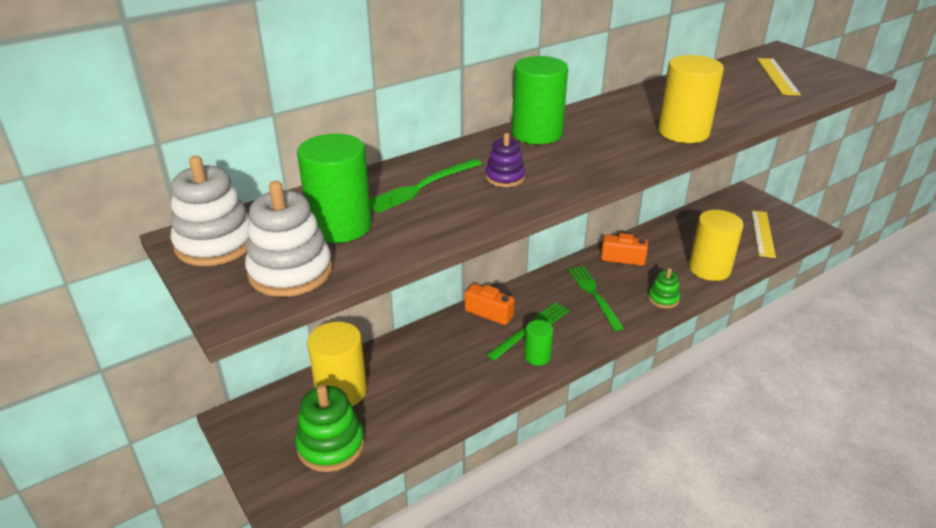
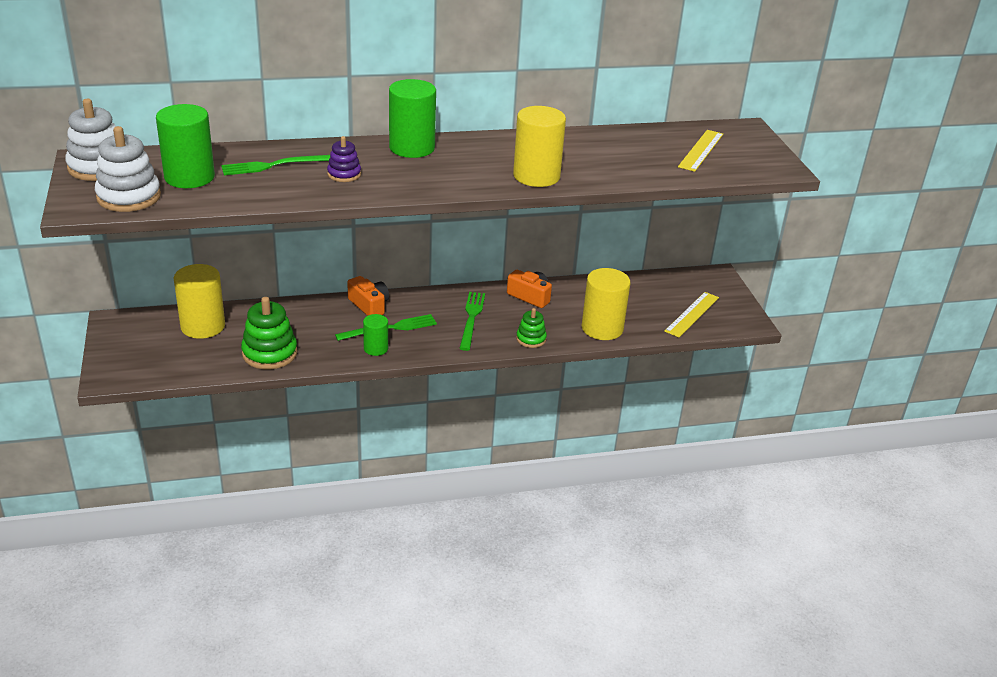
camera: 20 degrees right, 0 degrees up
(331, 445) = (166, 358): green stacking toy -> green stacking toy (269, 353)

